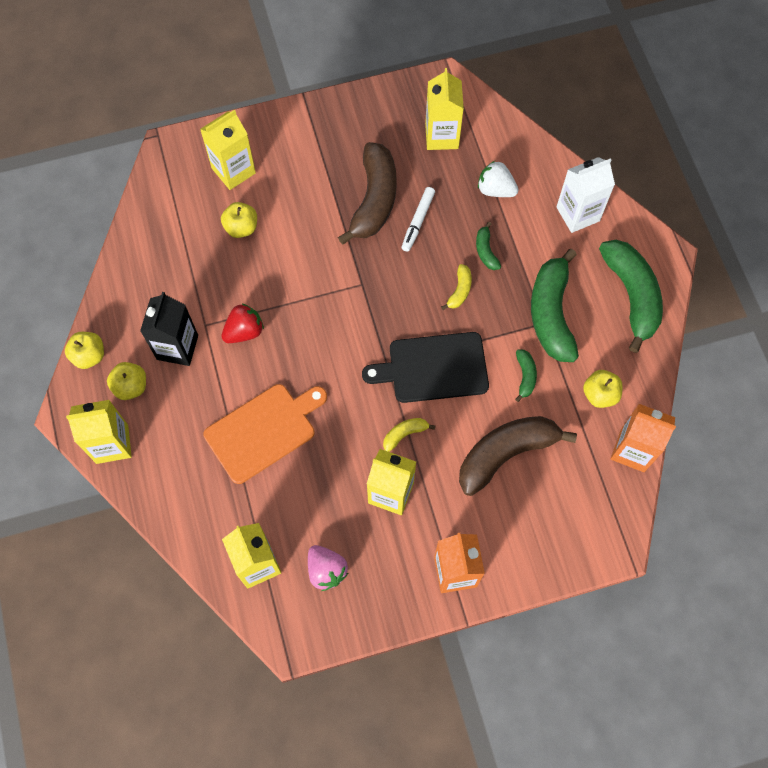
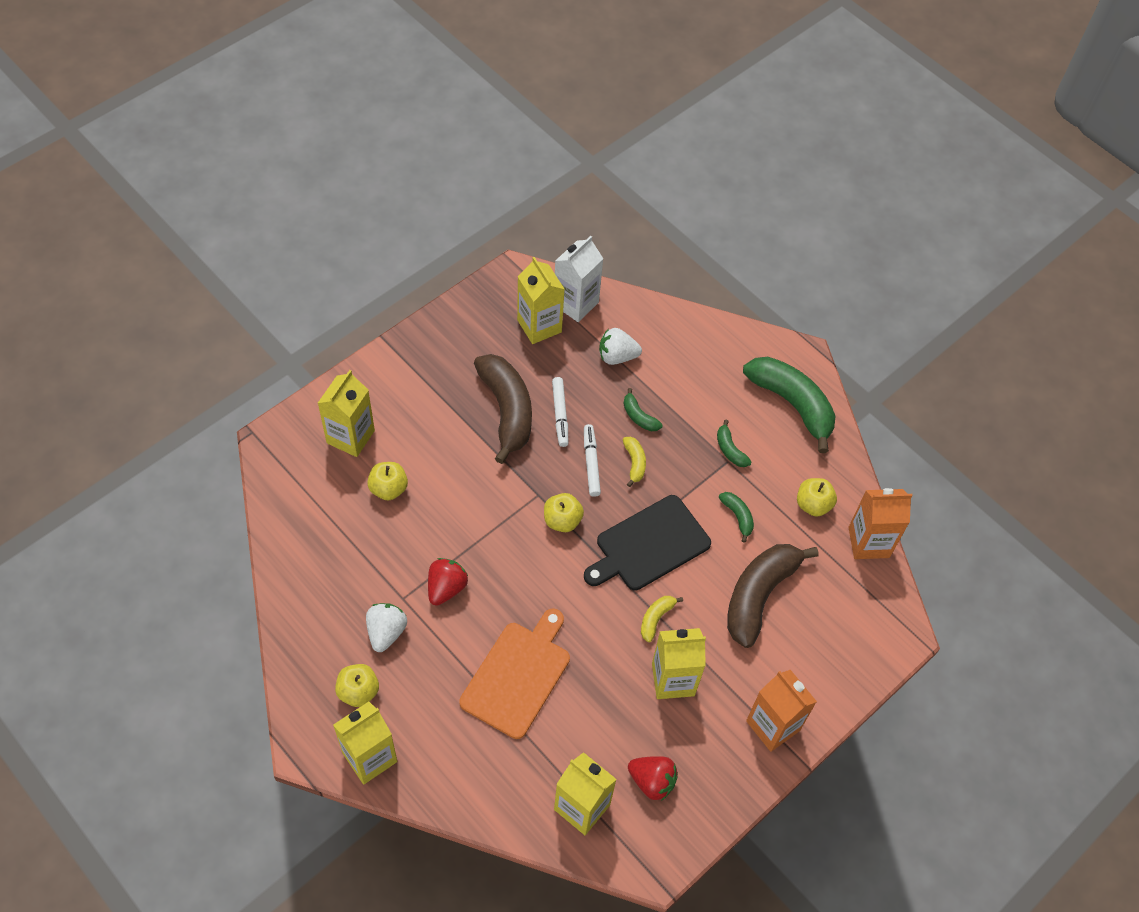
camera: 30 degrees left, 10 degrees down
(89, 356) = (297, 680): yellow apple -> yellow apple (562, 520)
(177, 347) = (386, 632): black carton -> white strawberry
(326, 570) = (652, 781): pink strawberry -> red strawberry
(422, 275) = (591, 463): none -> white marker
(551, 314) = (730, 450): green banana -> green banana, size x0.45
(578, 214) = (704, 349): white carton -> white carton (575, 303)

